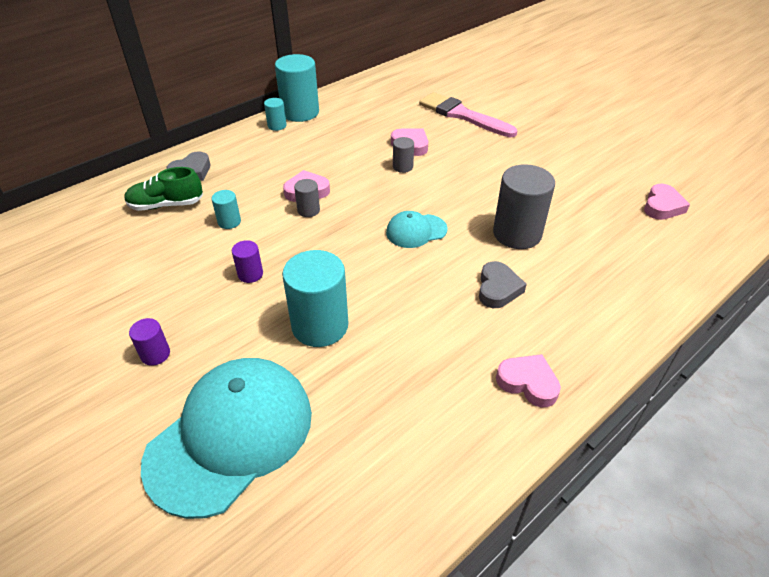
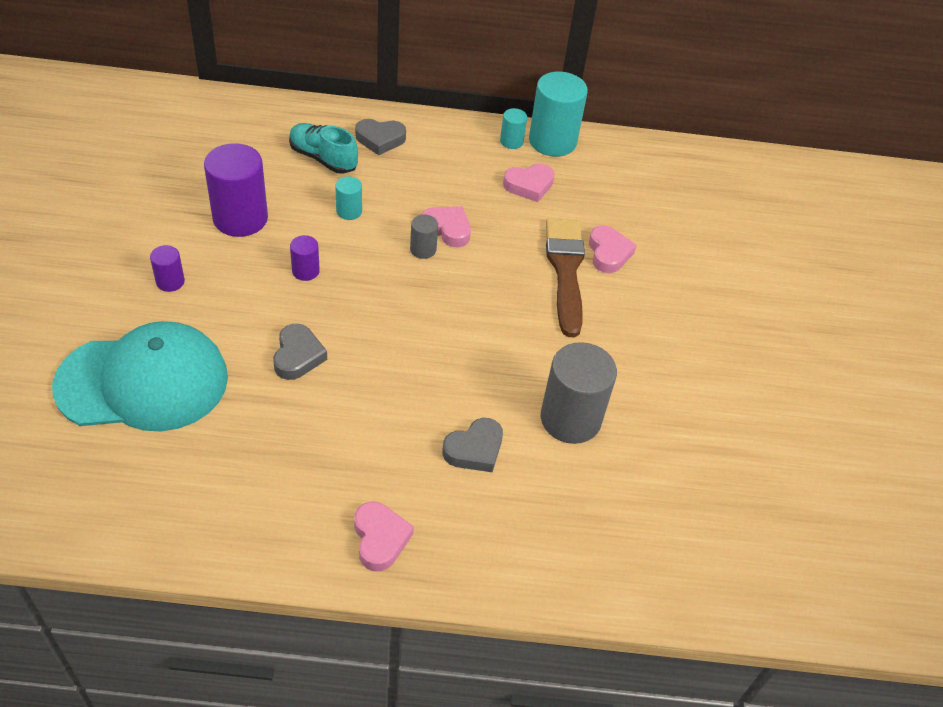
camera: 40 degrees right, 5 degrees up
(155, 277) = (240, 218): none -> purple cylinder
(166, 205) = (323, 158): green shoe -> turquoise shoe
(320, 326) = (298, 356): turquoise cylinder -> grey heart
(403, 167) = (565, 270): grey cylinder -> brown brush
(416, 231) = (484, 341): turquoise cap -> none
(462, 115) = (714, 259): pink brush -> none
(662, 206) = (769, 519): pink heart -> pink heart (529, 185)

